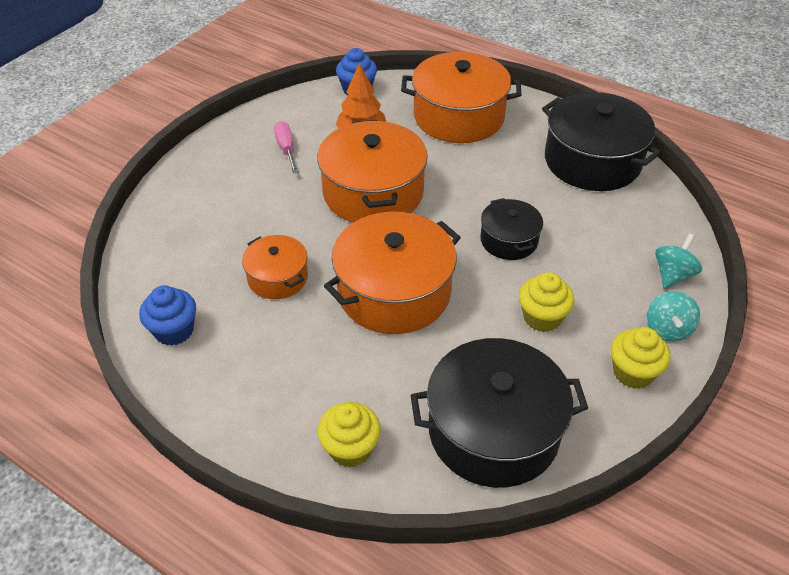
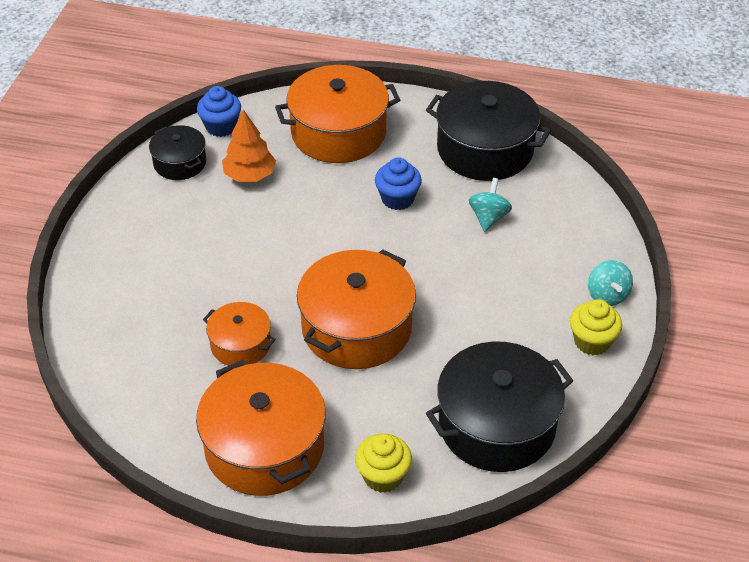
camera: 20 degrees left, 0 degrees up
(174, 331) = (168, 422): blue cupcake -> blue cupcake (397, 199)
(286, 149) = (180, 210): pink screwdriver -> none
(373, 192) = (291, 235): orange pot -> orange pot (264, 447)
(509, 240) = (440, 249): black pot -> black pot (180, 163)
(542, 318) = (498, 314): yellow cupcake -> none
(672, 275) = (595, 244): turquoise spinning top -> turquoise spinning top (488, 217)

